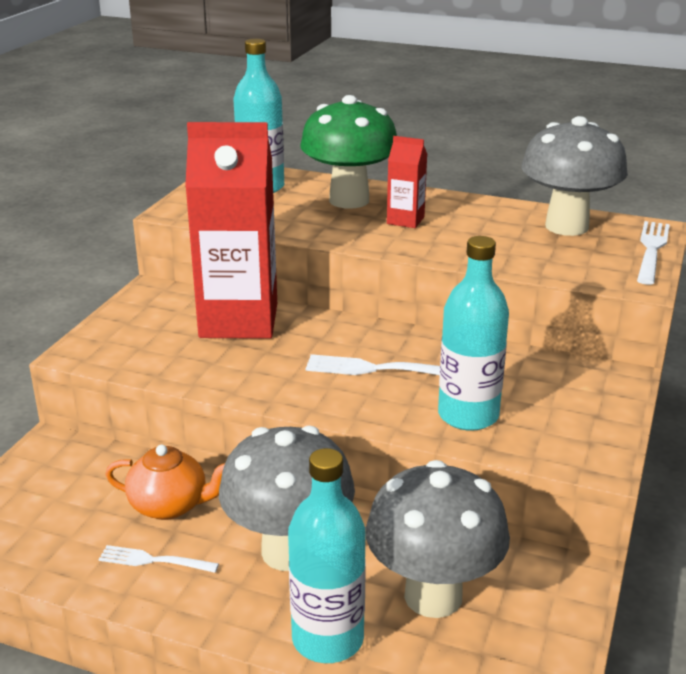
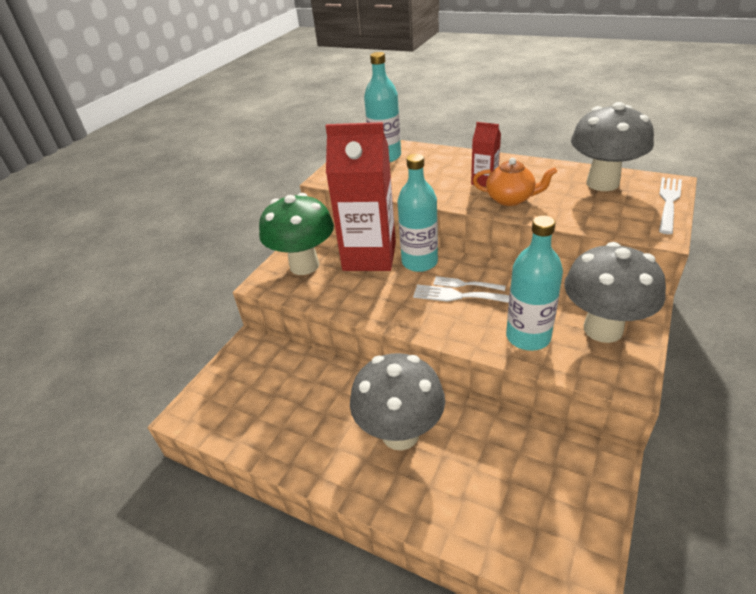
camera: 10 degrees right, 10 degrees up
(154, 561) = (310, 438): white fork -> white fork (466, 284)
(170, 505) = (322, 393): orange teapot -> orange teapot (510, 199)
(327, 639) = (425, 510): turquoise bottle -> turquoise bottle (419, 262)
(349, 200) = (445, 165): green mushroom -> green mushroom (304, 265)
(433, 596) = (500, 476): grey mushroom -> grey mushroom (603, 329)

